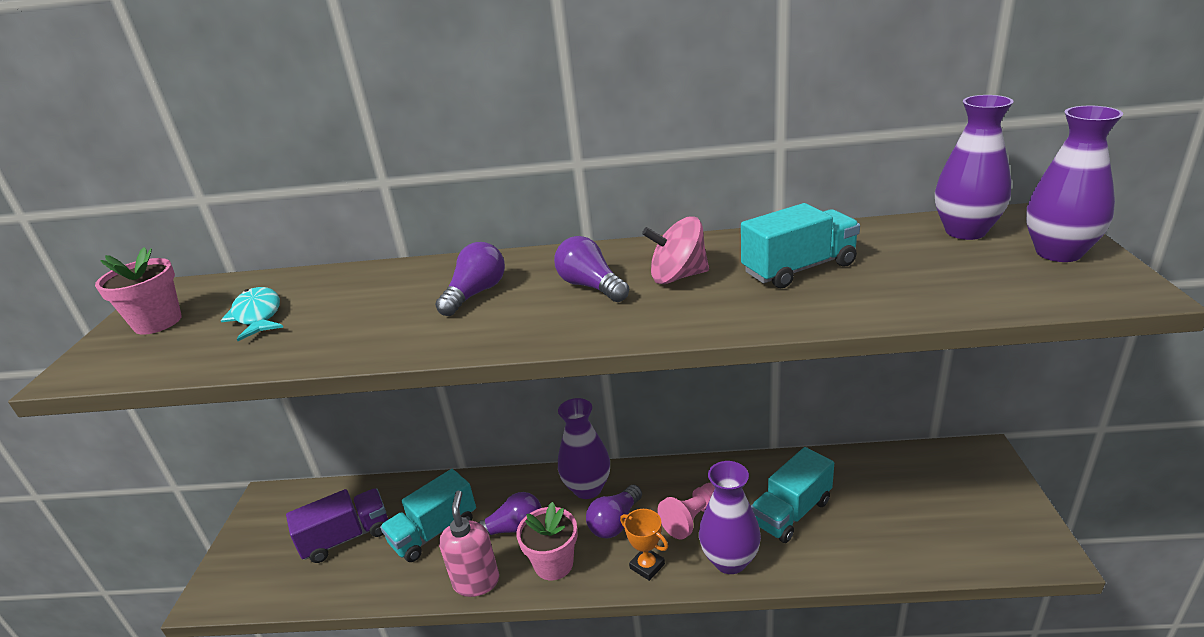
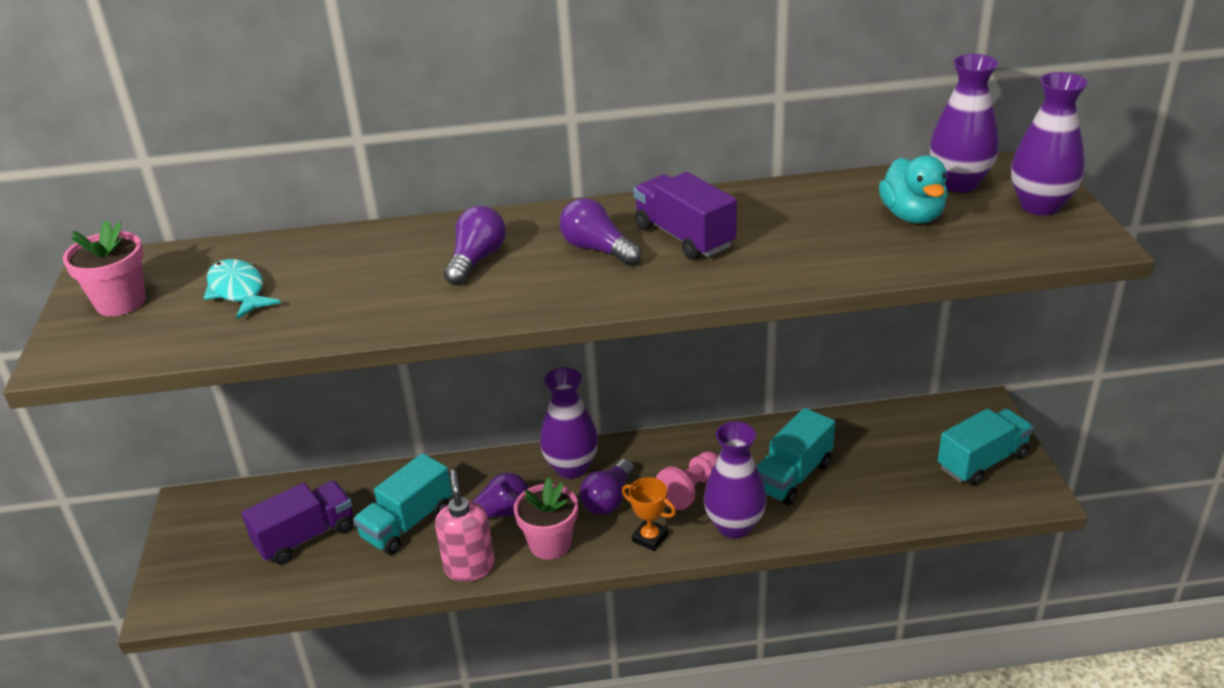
camera: 10 degrees left, 5 degrees up
(677, 276) = (684, 237): pink spinning top -> purple truck
(799, 269) = (803, 226): turquoise truck -> turquoise truck (982, 462)
(915, 261) = (912, 216): none -> turquoise duck

